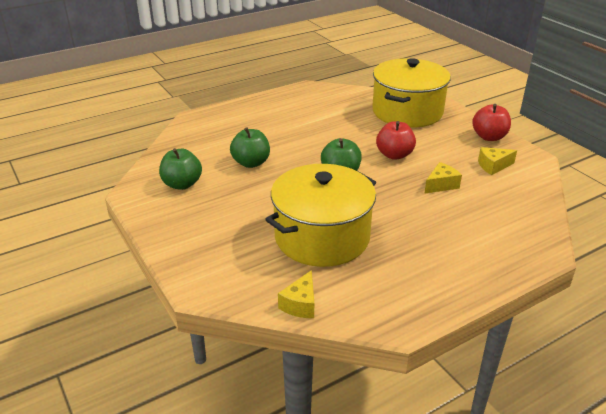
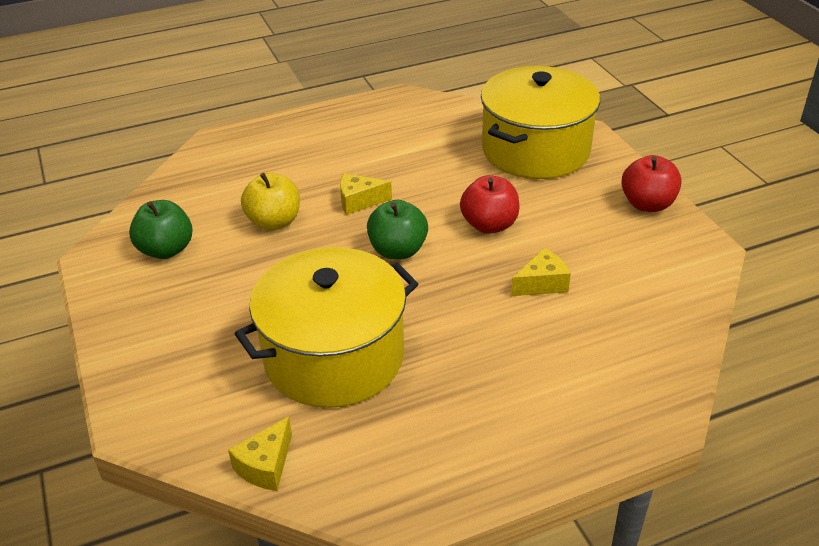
camera: 10 degrees right, 5 degrees up
(251, 163) = (274, 222): green apple -> yellow apple
(493, 166) = (635, 257): yellow cheese -> yellow cheese (359, 201)

